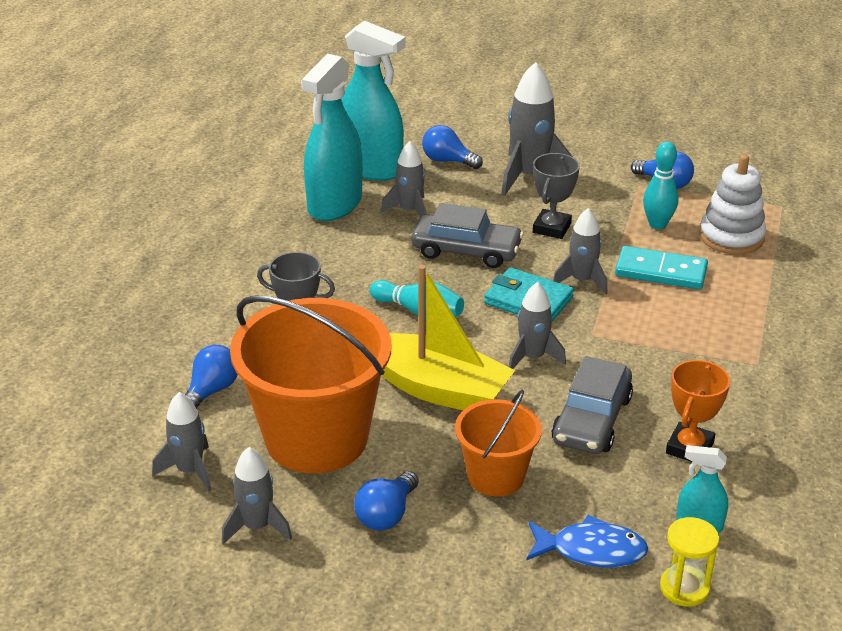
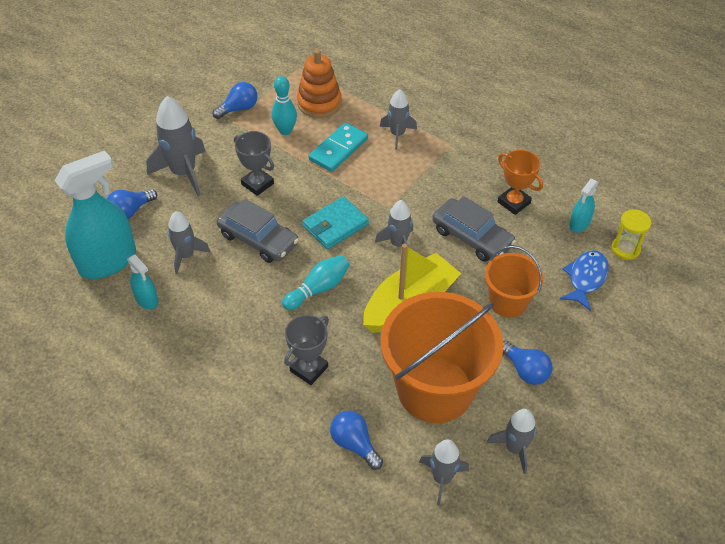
camera: 70 degrees left, 15 degrees up
(335, 205) = (147, 300): turquoise spray bottle -> turquoise spray bottle, size x0.47
(466, 251) = (258, 239): grey car -> grey car turned 90 degrees clockwise
(582, 281) = (327, 190): grey rocket -> grey rocket (397, 134)
(731, 237) = (319, 103): white stacking toy -> orange stacking toy

